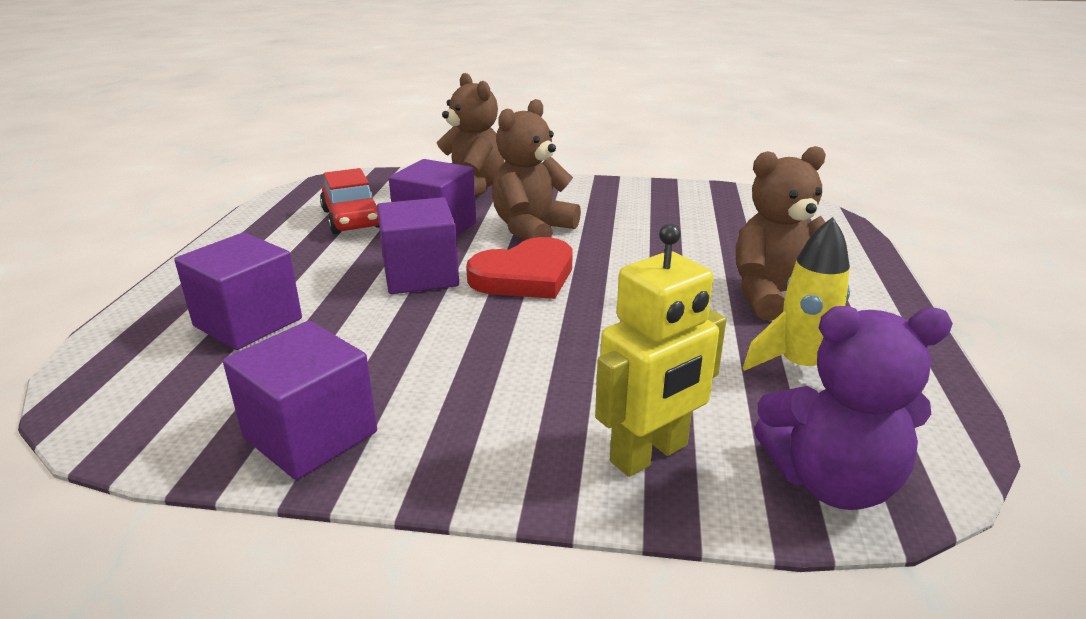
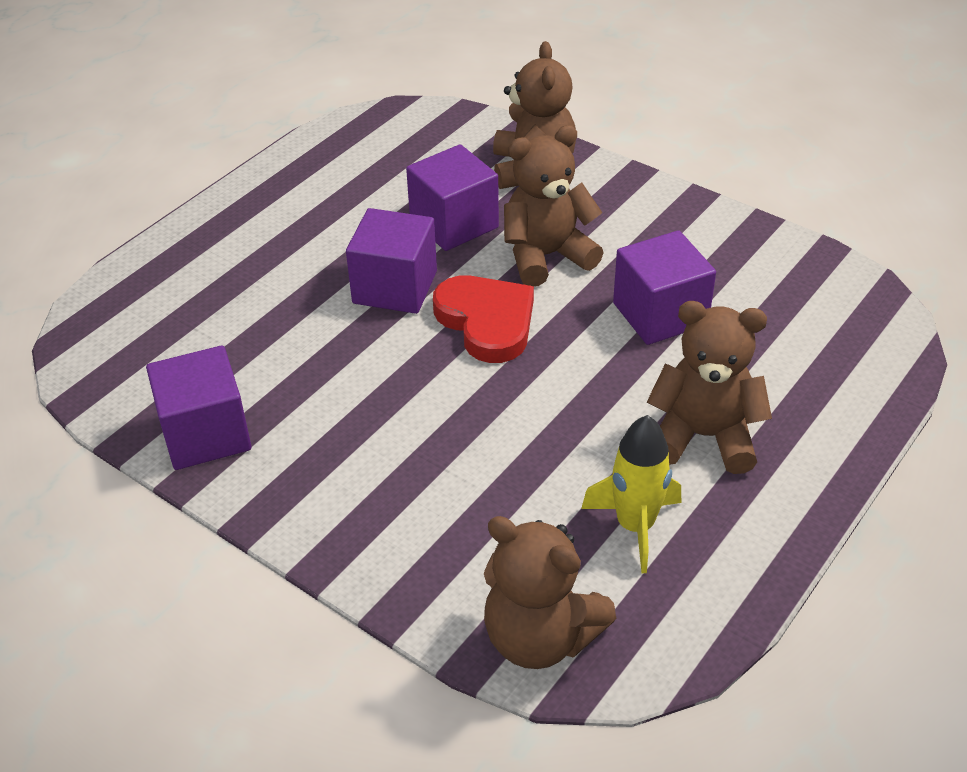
camera: 30 degrees right, 15 degrees up
(248, 322) = (224, 297): purple cube -> purple cube (660, 314)
(352, 219) = (386, 183): red car -> none
(525, 276) = (487, 321): red heart -> red heart turned 120 degrees counterclockwise
(649, 454) = (427, 554): yellow robot -> none
(831, 482) = (540, 637): purple teddy bear -> brown teddy bear

